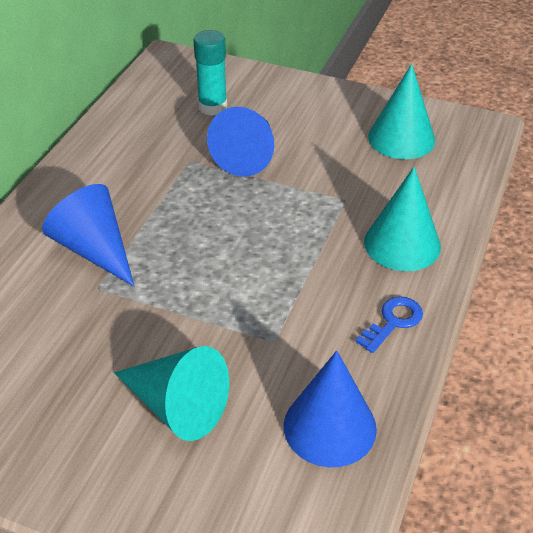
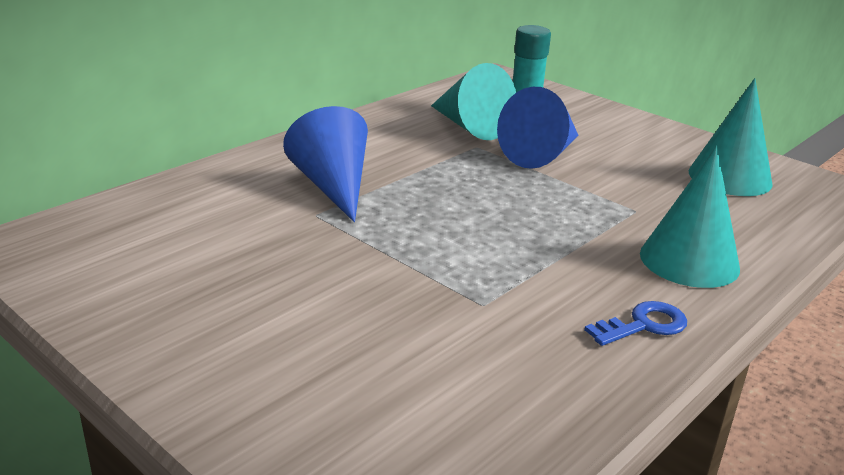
camera: 20 degrees right, 15 degrees down
(177, 406) = (334, 329): turquoise cone -> turquoise cone (470, 126)
(329, 427) = (507, 400): blue cone -> none

